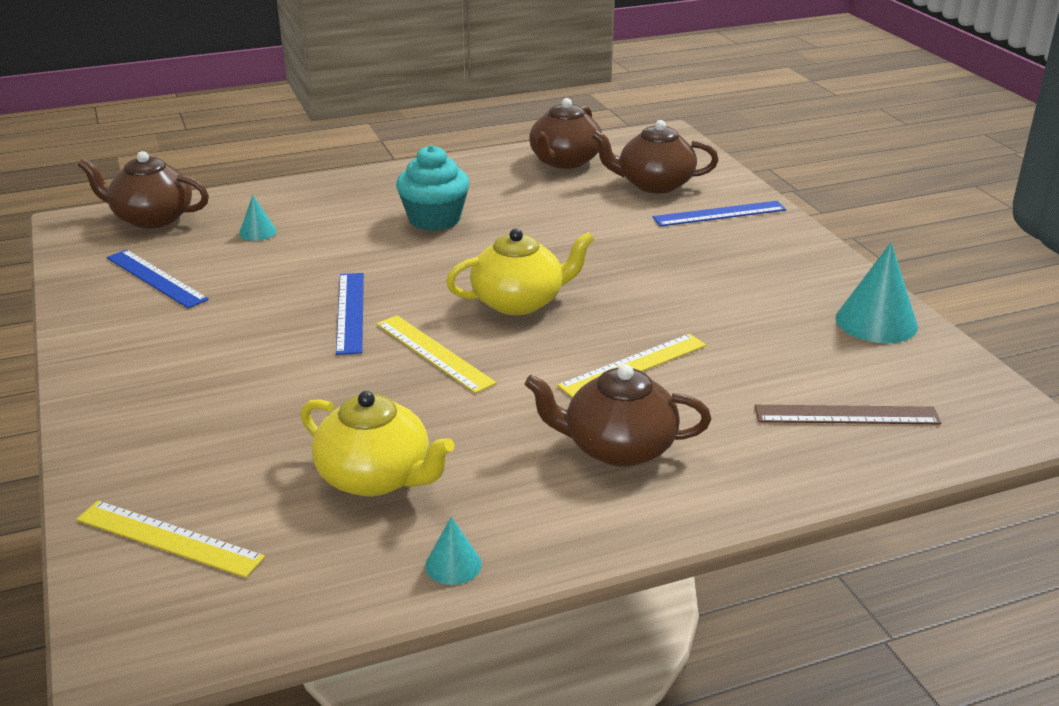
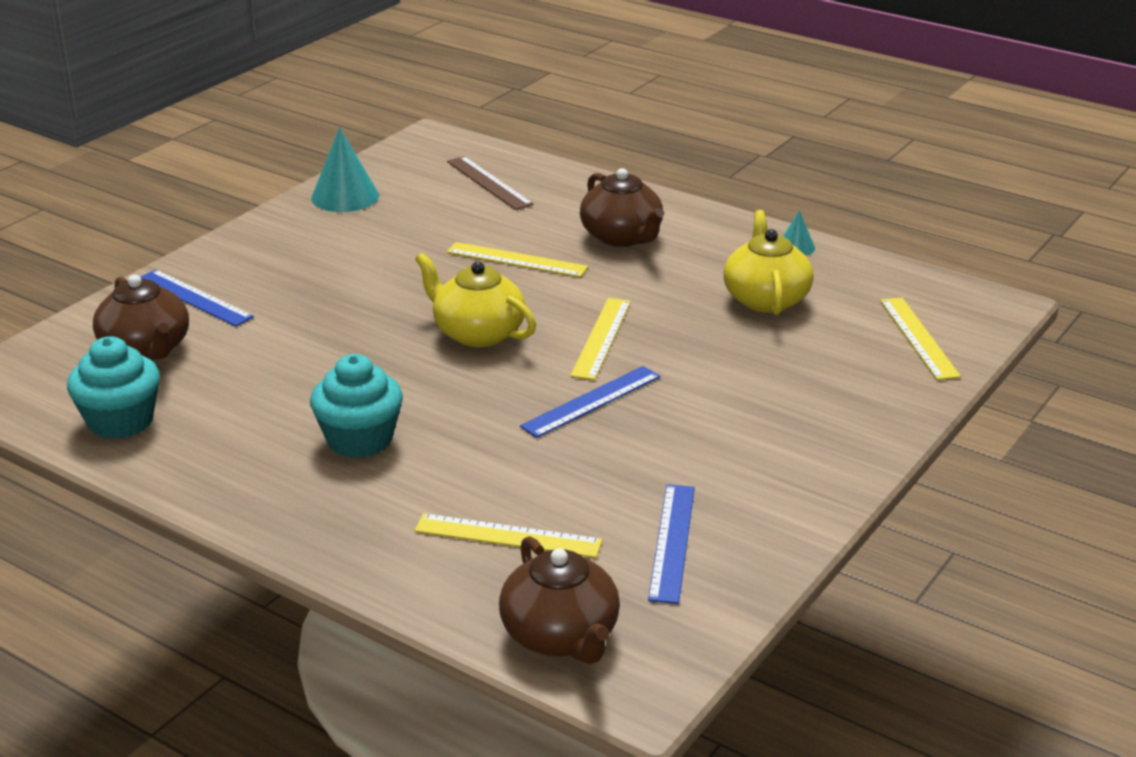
camera: 125 degrees left, 0 degrees up
(257, 232) = (508, 536): turquoise cone -> yellow ruler
(564, 161) = (120, 421): brown teapot -> turquoise cupcake

